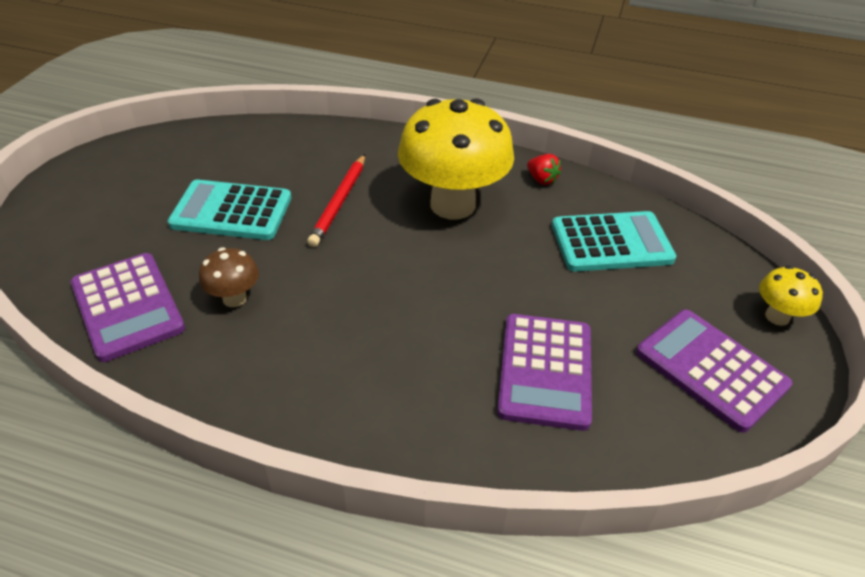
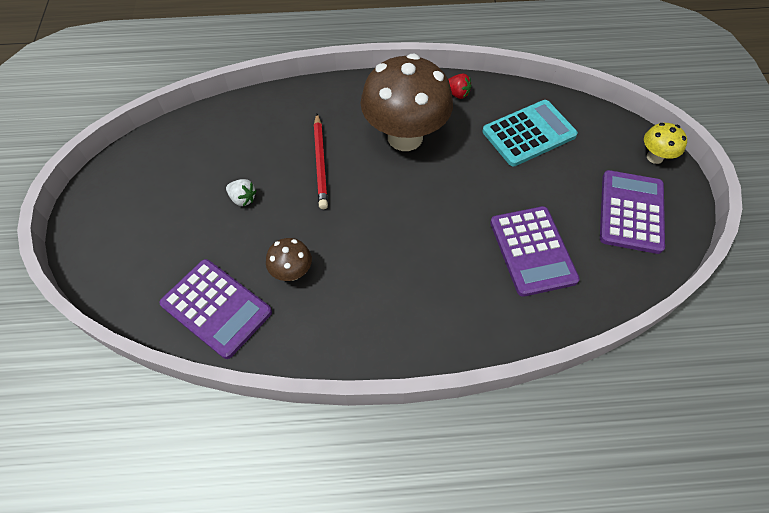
camera: 20 degrees left, 15 degrees up
(231, 211) = (243, 199): turquoise calculator -> white strawberry
(452, 204) = (405, 137): yellow mushroom -> brown mushroom
(710, 369) = (631, 212): purple calculator -> purple calculator turned 75 degrees clockwise

